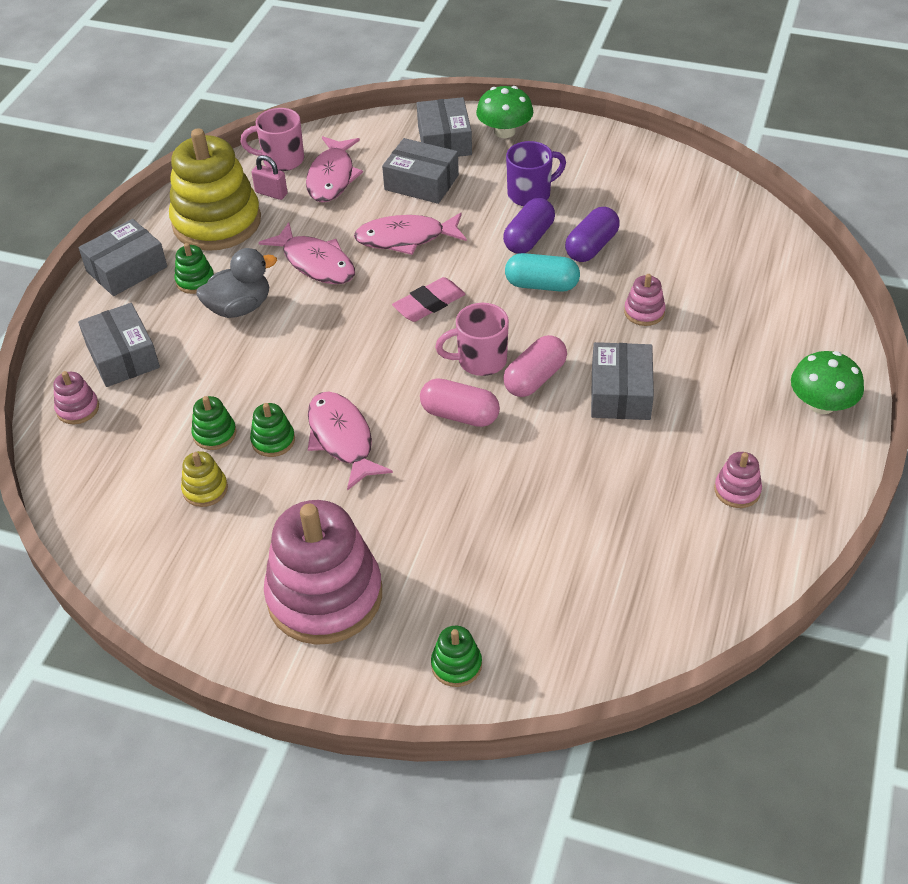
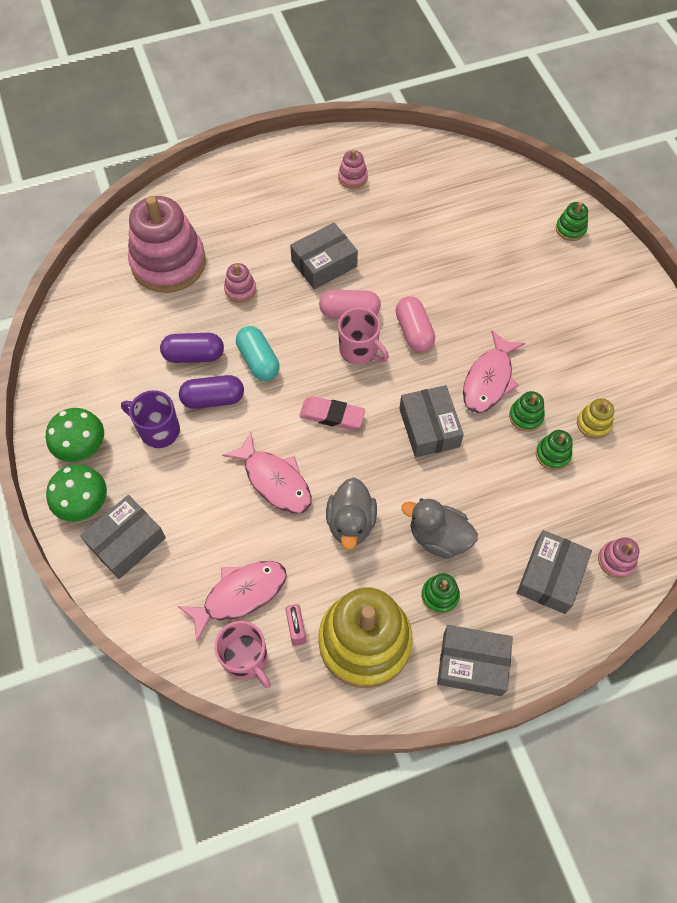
camera: 130 degrees left, 15 degrees up
(315, 263) = (351, 523): pink fish -> grey duck
(325, 596) = (593, 309): pink stacking toy -> pink stacking toy (168, 263)
(421, 182) = (198, 518): grey box -> grey box (429, 428)
(821, 404) = (253, 171): green mushroom -> green mushroom (81, 446)

